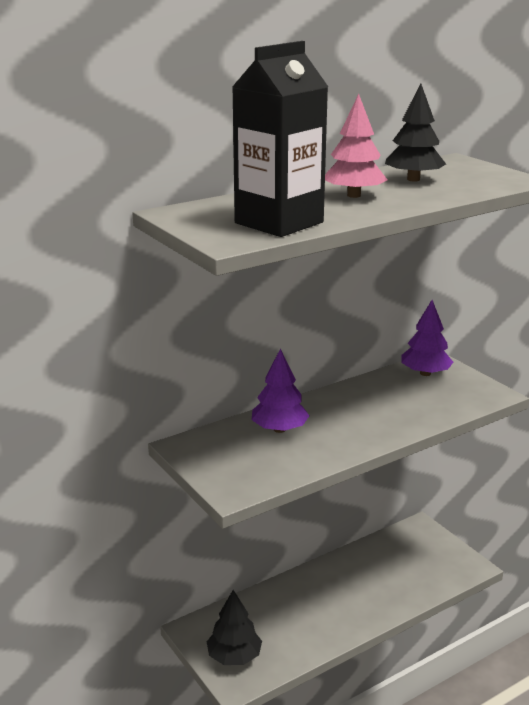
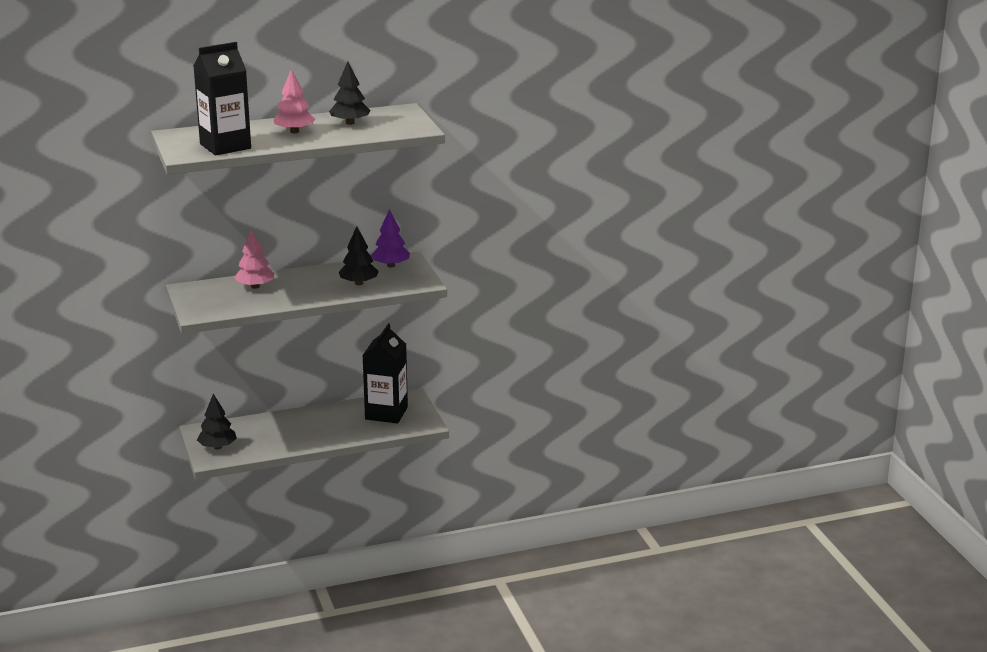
camera: 15 degrees right, 0 degrees up
(279, 429) = (255, 286): purple tree -> pink tree
(410, 557) = (386, 413): none -> black carton
(412, 405) = (359, 283): none -> black tree

